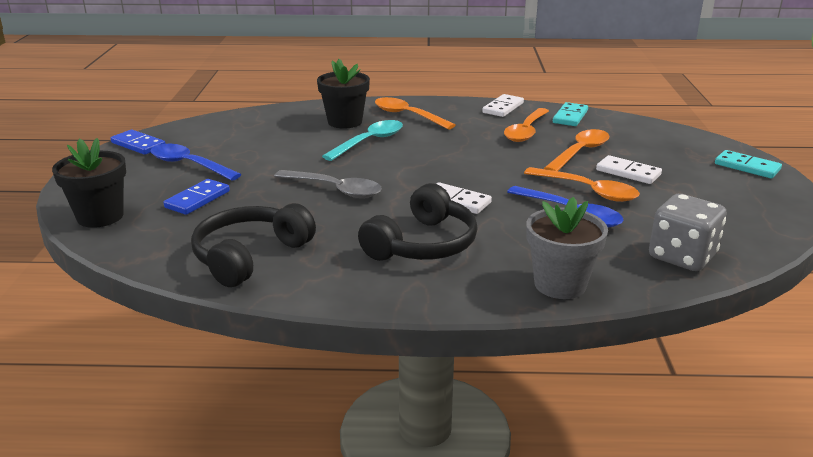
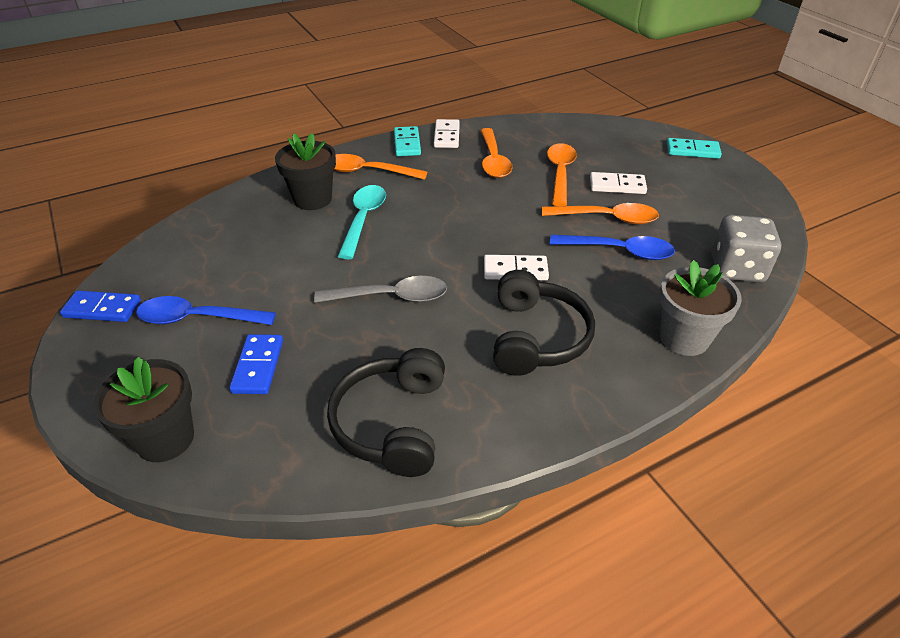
camera: 30 degrees left, 15 degrees up
(570, 117) = (513, 131): turquoise domino -> turquoise domino (407, 143)

